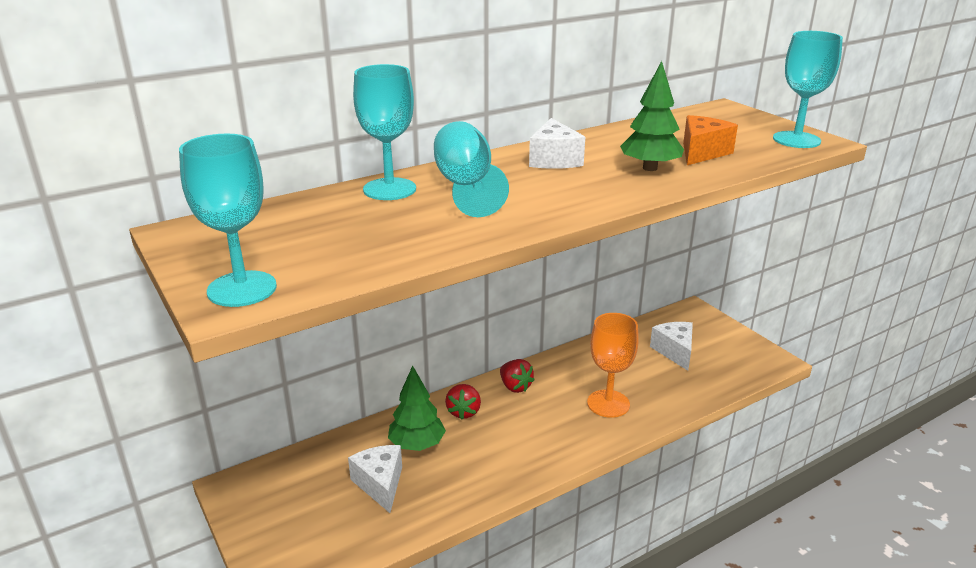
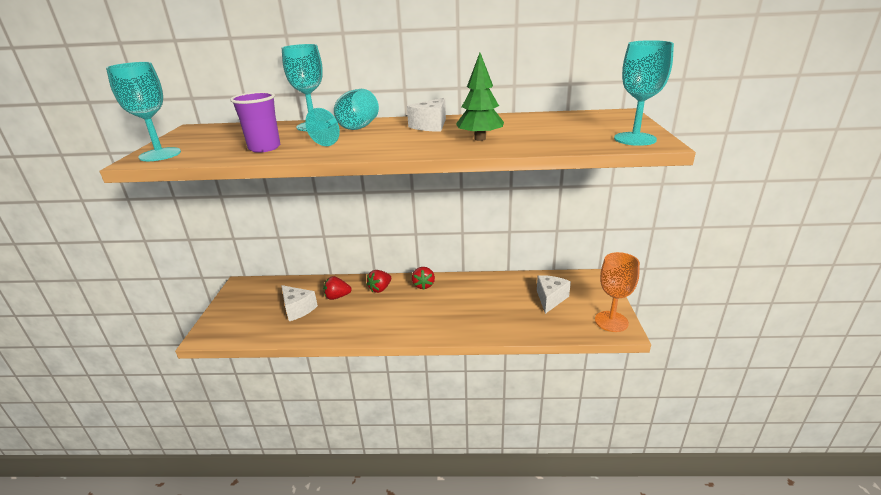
camera: 35 degrees right, 0 degrees up
(380, 484) = (298, 309): white cheese -> white cheese turned 120 degrees clockwise
(397, 239) = (264, 148): none -> purple cup
(417, 445) = (337, 297): green tree -> red strawberry
(608, 403) = (466, 314): orange goblet -> orange goblet (611, 321)
(702, 153) = (538, 136): orange cheese -> none

